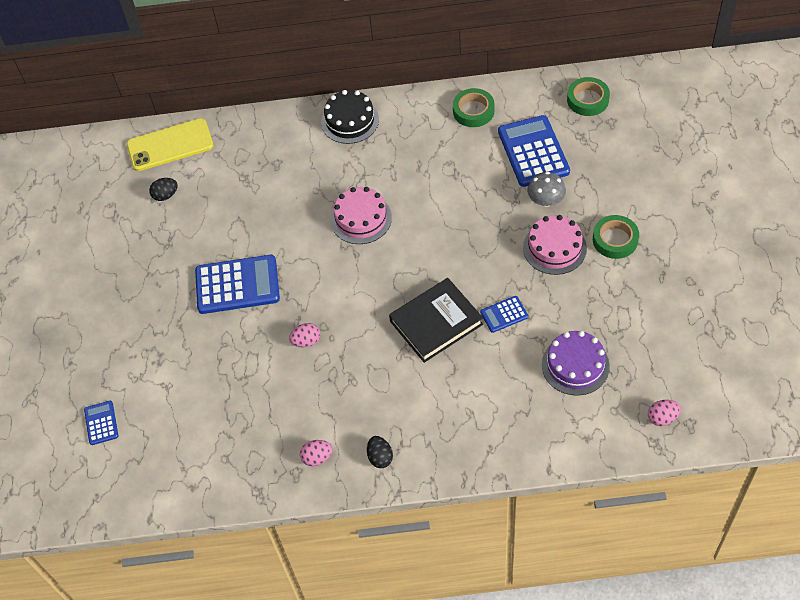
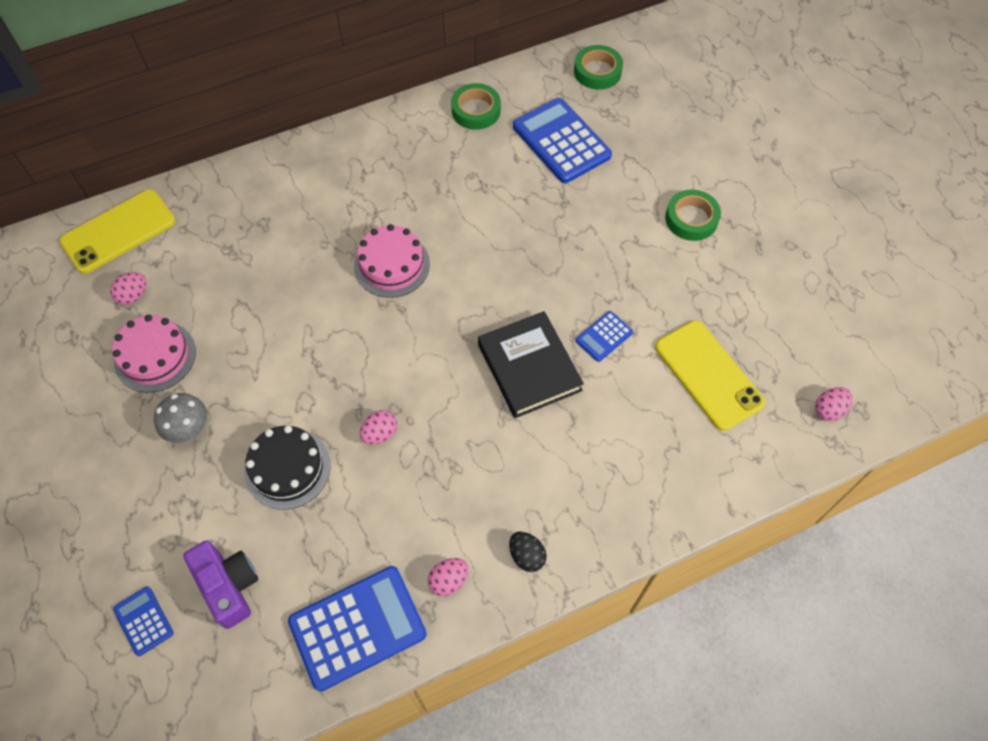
camera: 25 degrees left, 5 degrees up
(164, 416) = (228, 586): none -> purple camera
(165, 195) = (133, 295): black egg -> pink egg
(237, 285) = (266, 385): blue calculator -> blue calculator (357, 627)
(350, 121) = (335, 153): black cake -> black cake (287, 468)
(436, 322) = (529, 367): black book -> black book turned 60 degrees counterclockwise
(545, 200) = (597, 193): grey mushroom -> grey mushroom (188, 428)
(554, 248) = (629, 244): pink cake -> pink cake (155, 356)
(575, 365) = (708, 375): purple cake -> yellow phone

